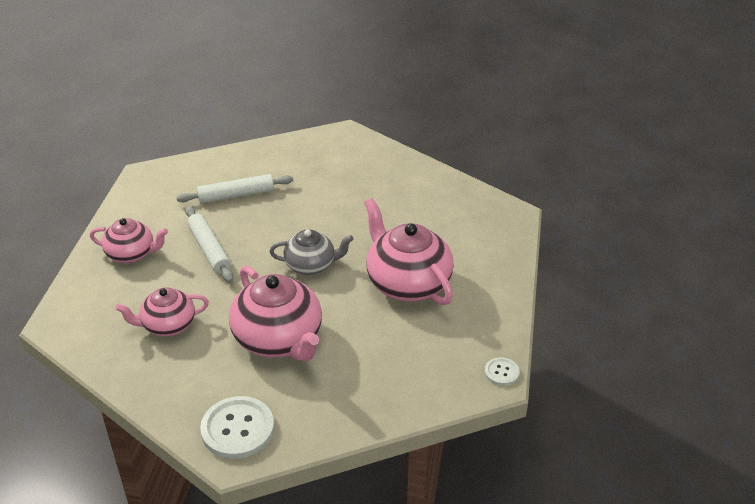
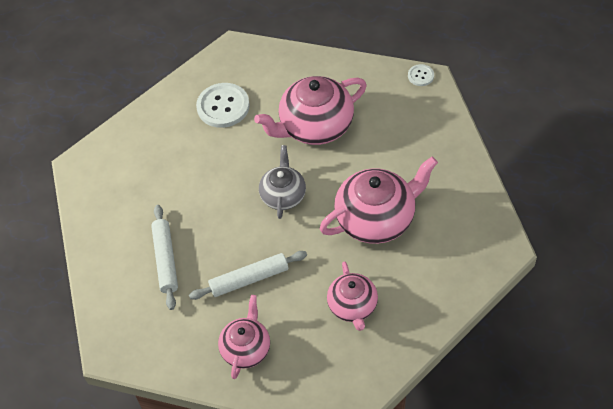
camera: 80 degrees left, 15 degrees up
(237, 429) = (476, 245): white button -> white button (223, 106)

